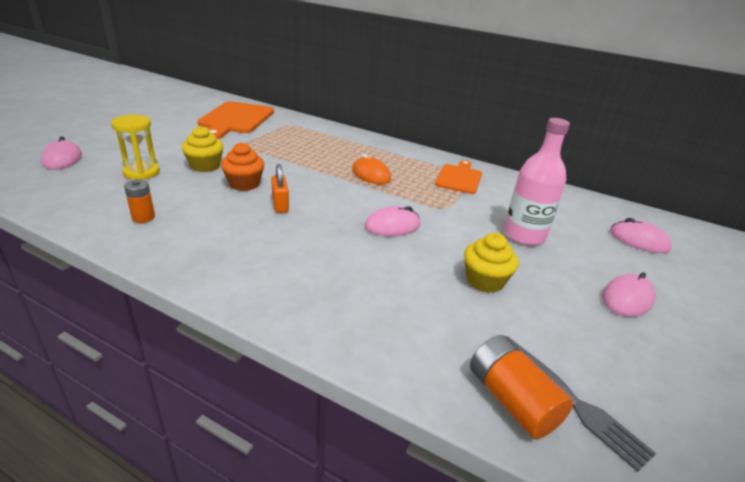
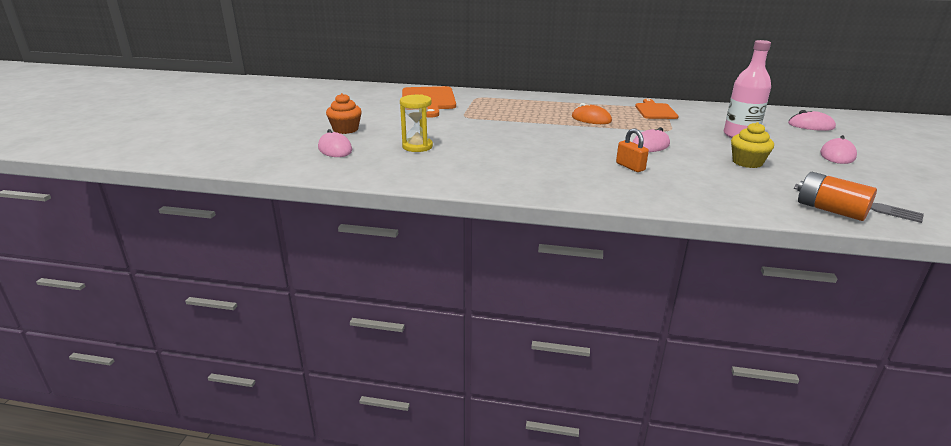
camera: 15 degrees left, 5 degrees down
(143, 217) = (470, 172): orange battery -> none
(205, 166) = (459, 134): yellow cupcake -> none
(244, 184) = (509, 140): orange cupcake -> orange cupcake (345, 129)
(280, 205) = (556, 147): orange padlock -> orange padlock (630, 167)

